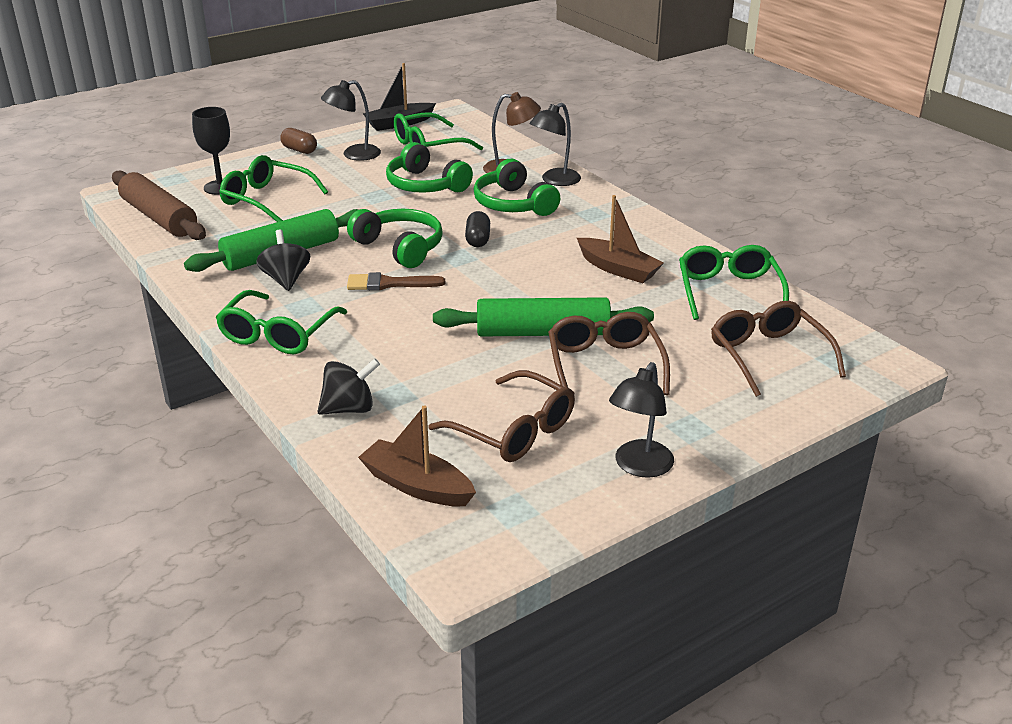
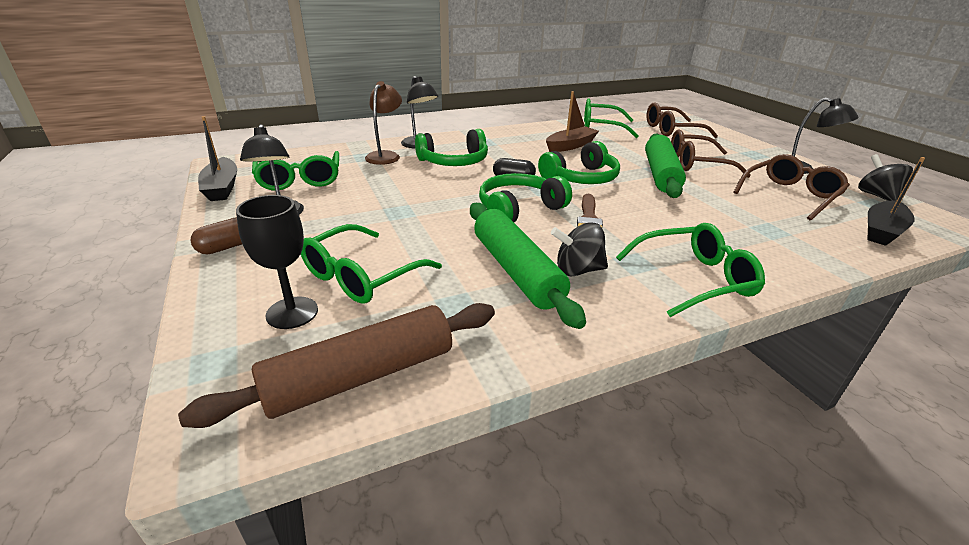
camera: 80 degrees left, 0 degrees up
(278, 334) = (693, 279): green glasses -> green glasses turned 45 degrees counterclockwise
(349, 408) = (802, 249): black spinning top -> black spinning top (876, 195)
(416, 485) = (882, 231): brown boat -> black boat
(425, 185) = (391, 188): green headphones -> green headphones (581, 178)

